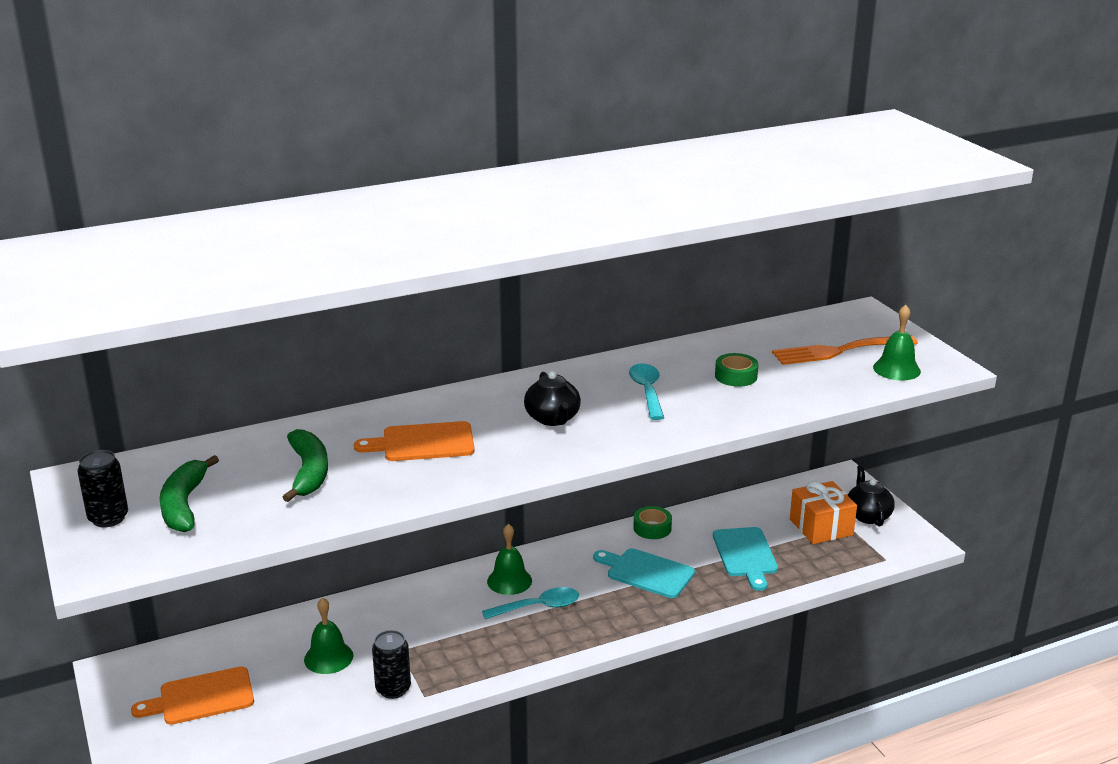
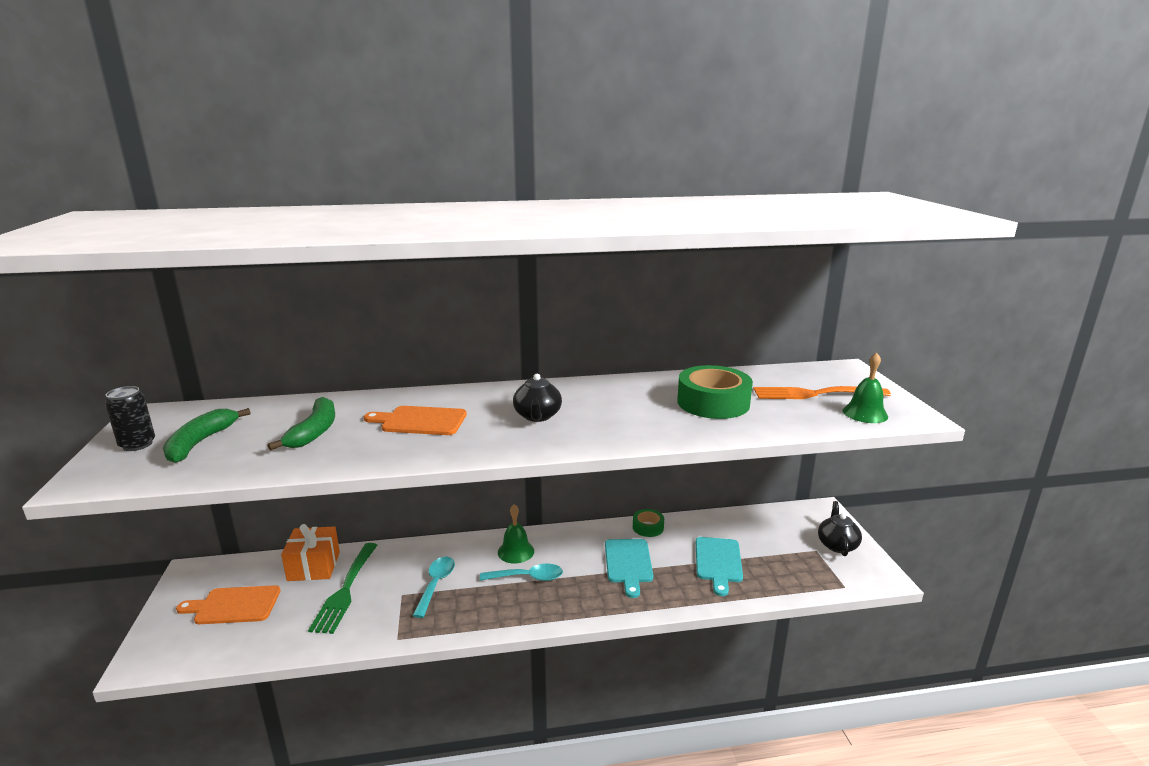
camera: 15 degrees right, 5 degrees down
(328, 657) = (345, 590): green bell -> green fork
(393, 689) = (377, 627): black can -> none
(646, 572) = (628, 563): turquoise cutting board -> turquoise cutting board turned 135 degrees counterclockwise
(647, 391) = (629, 405): turquoise spoon -> turquoise spoon (436, 584)
(736, 376) = (713, 403): green tape -> green tape, size x1.93
(821, 527) = (792, 548): orange gift -> orange gift (314, 566)

